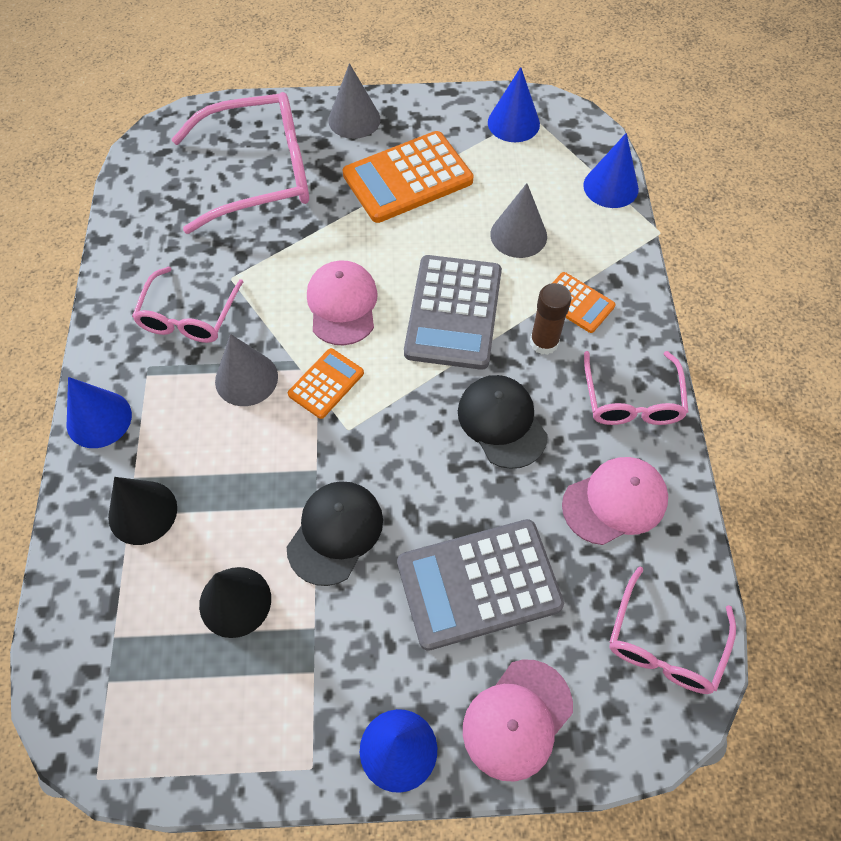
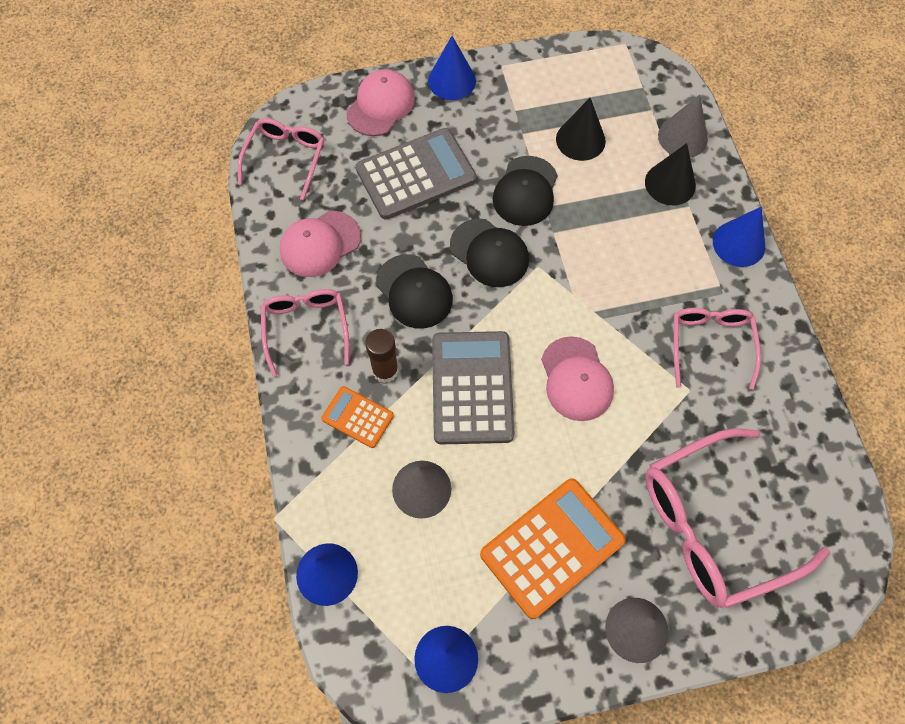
camera: 170 degrees right, 5 degrees up
(246, 378) = (635, 295): grey cone -> grey cone (682, 137)
(326, 384) = (567, 301): orange calculator -> none
(402, 455) = (489, 253): none -> black cap

